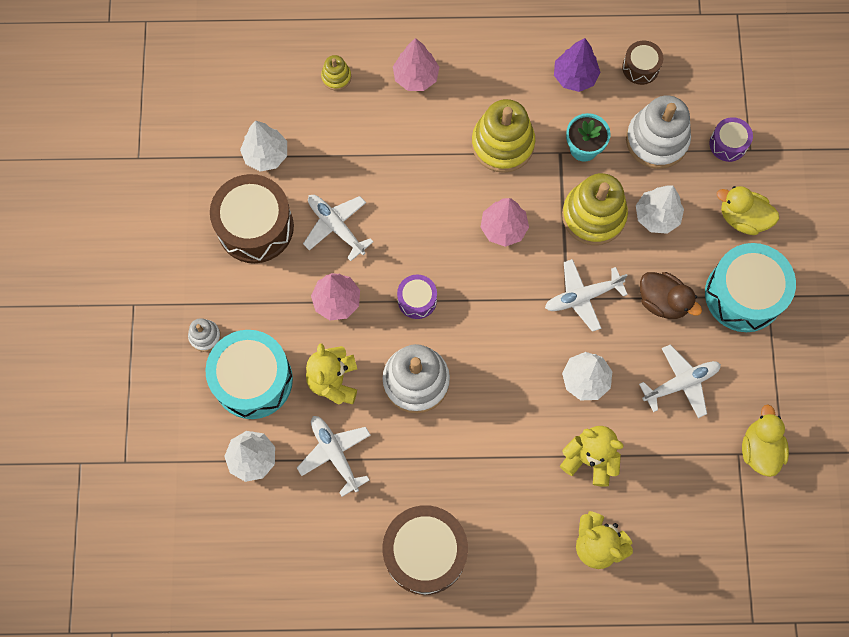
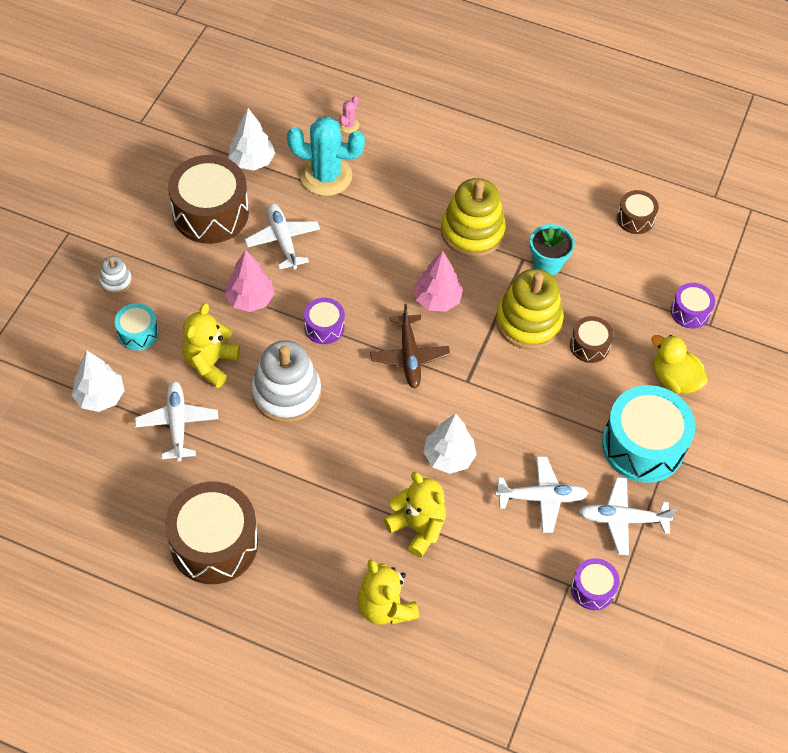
camera: 20 degrees right, 15 degrees down
(253, 380) = (138, 333): turquoise drum -> turquoise drum, size x0.50
(336, 77) = (348, 125): yellow stacking toy -> pink cactus
(342, 141) = (326, 176): none -> turquoise cactus
(416, 77) = (420, 150): pink tree -> none
(505, 296) = (409, 356): none -> brown plane
(574, 77) = (568, 203): purple tree -> none
(582, 296) = (483, 385): white plane -> white plane (622, 519)
(656, 140) = (621, 283): white stacking toy -> none
(656, 216) = (589, 345): white tree -> brown drum
(662, 301) = (559, 420): brown duck -> none
(759, 449) = (592, 589): yellow duck -> purple drum

